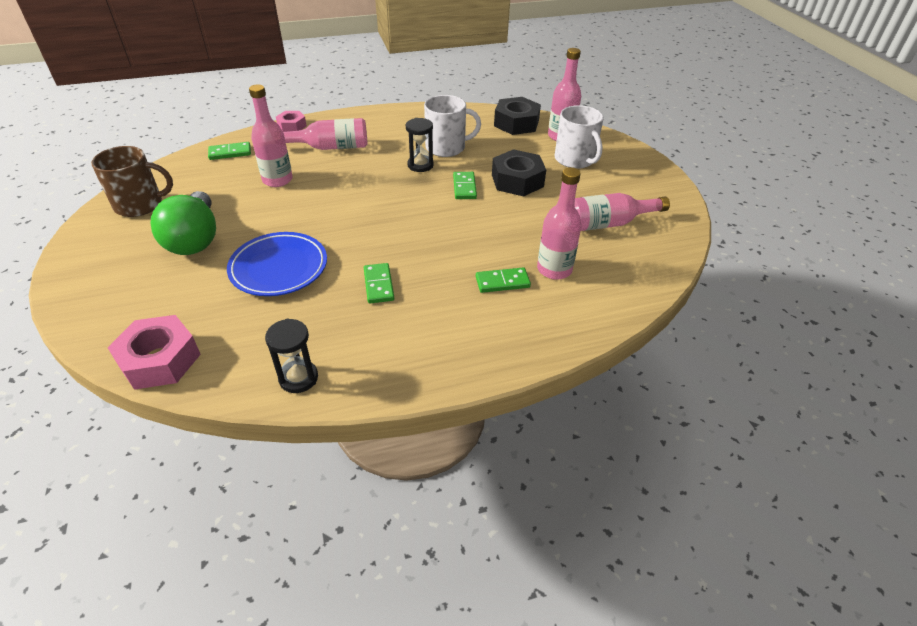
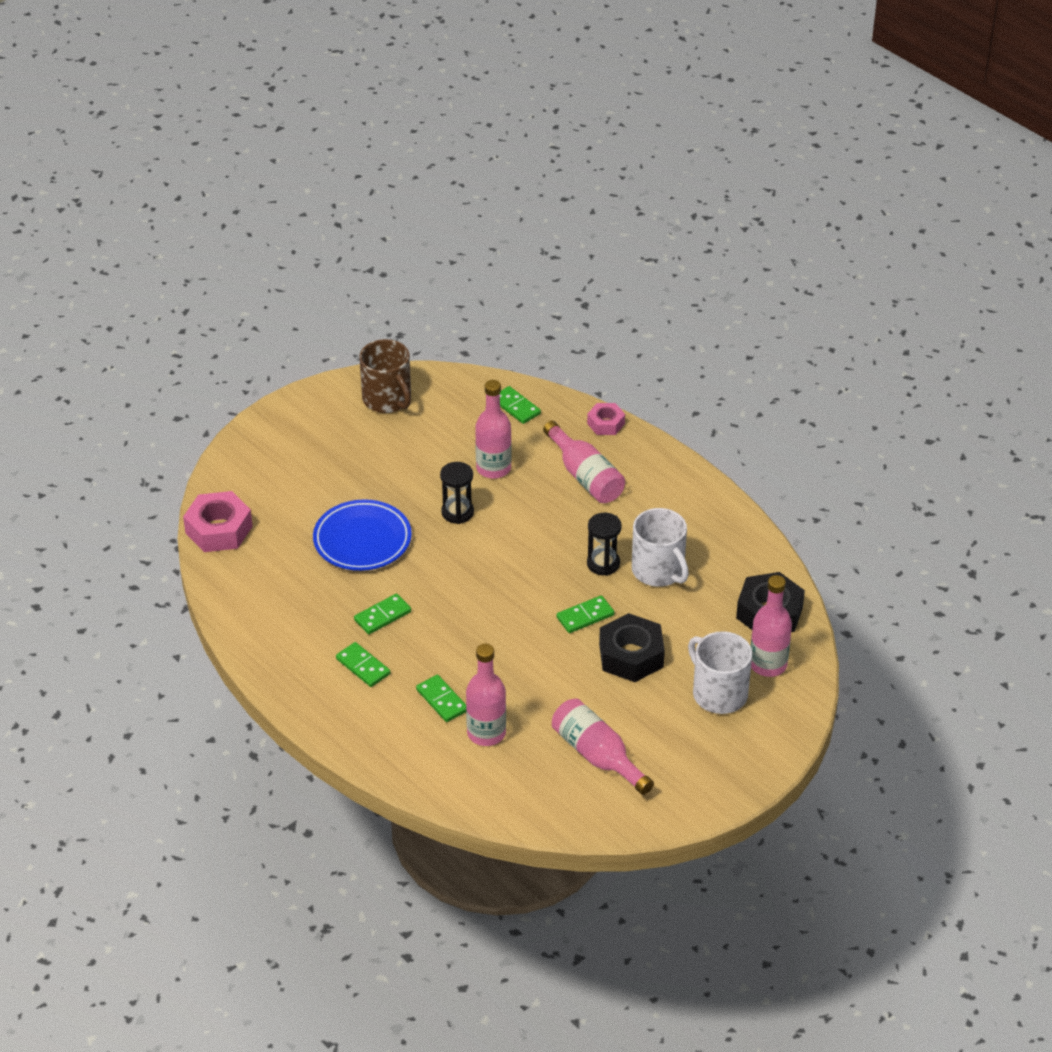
camera: 65 degrees right, 0 degrees up
(195, 239) = (364, 465): green light bulb -> none
(298, 378) = (247, 617): black hourglass -> black hourglass (457, 512)
(429, 316) = (363, 666): none -> green domino
(575, 159) = (718, 693): white mug -> white mug turned 105 degrees clockwise

